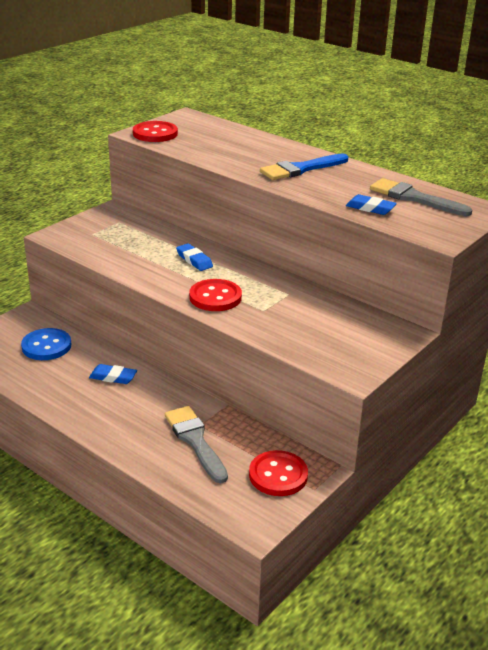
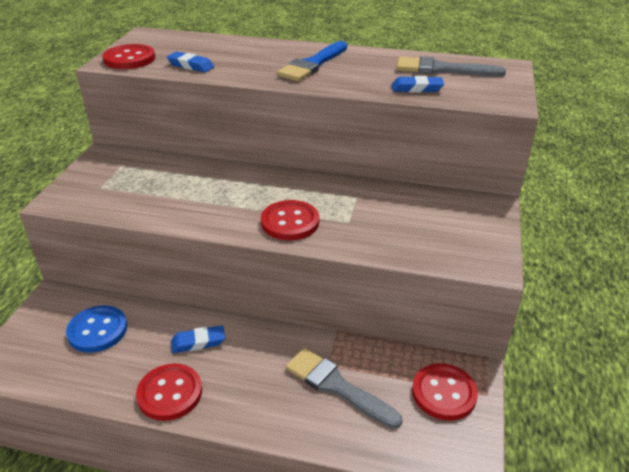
camera: 25 degrees left, 5 degrees up
(69, 403) = (170, 393): none -> red button
(194, 260) = (235, 187): blue eraser -> blue eraser (190, 65)

